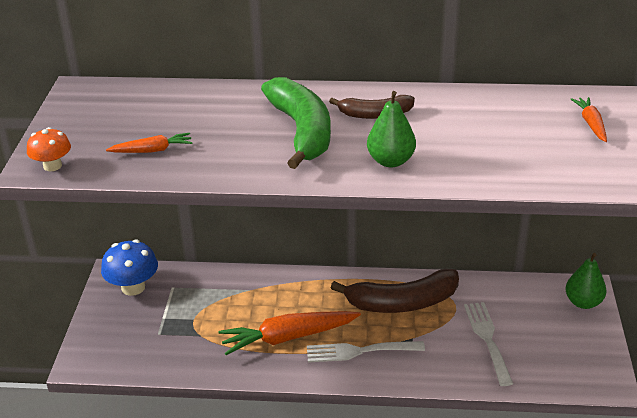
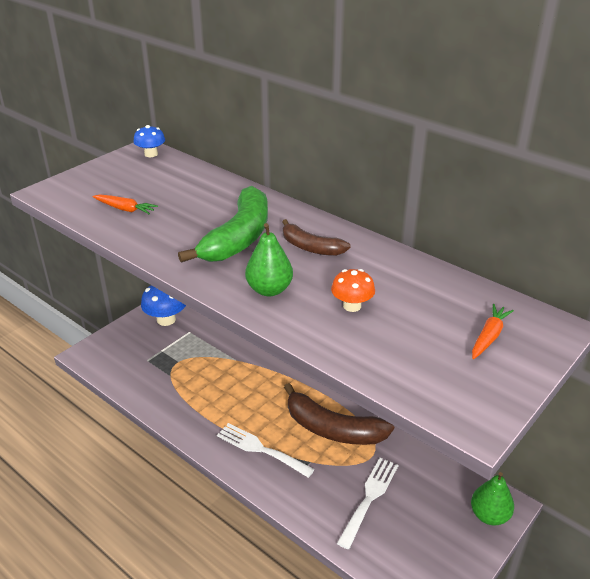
camera: 35 degrees right, 0 degrees up
(52, 166) = (56, 194): orange mushroom -> orange mushroom (352, 306)
(94, 90) = (151, 154): none -> blue mushroom
(288, 337) = (223, 409): orange carrot -> none

